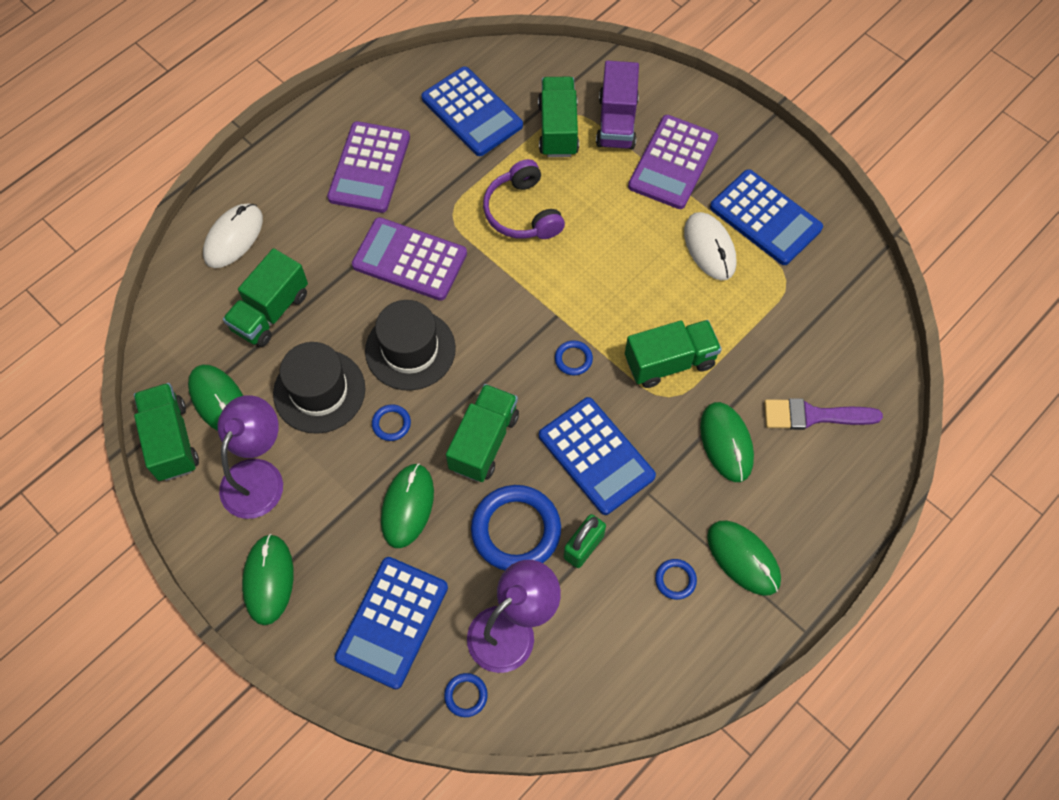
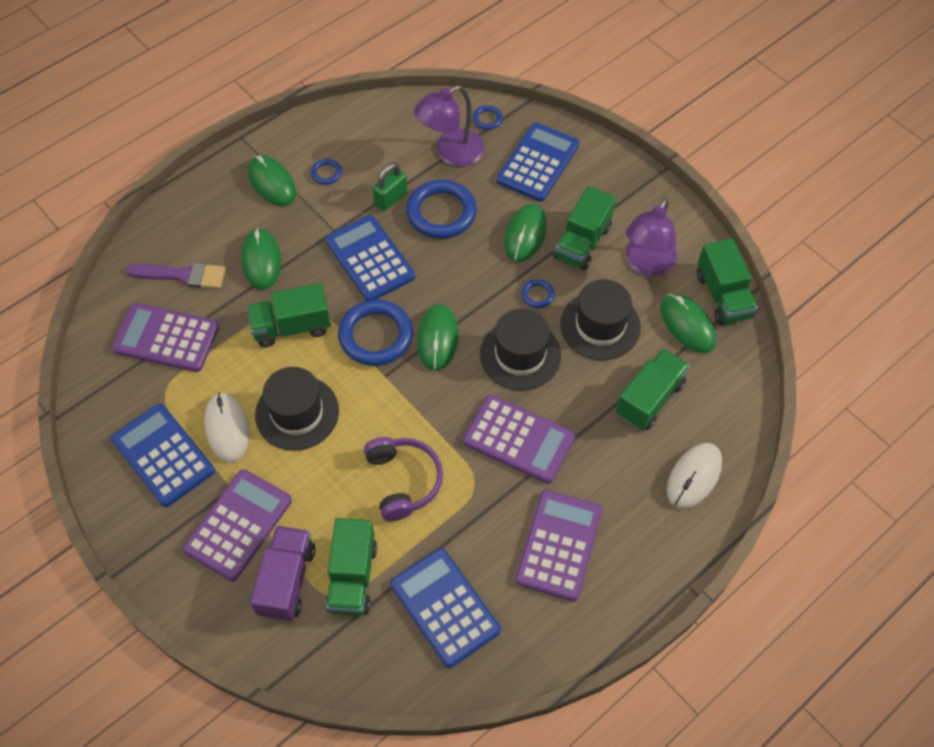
camera: 175 degrees left, 5 degrees down
(268, 580) = (631, 194): green mouse -> green mouse (437, 339)
(483, 442) = (461, 276): green truck -> green truck (582, 243)
(573, 359) = (376, 336): blue ring -> blue ring, size x2.20
(642, 269) = (297, 413): none -> black hat
(805, 338) = (166, 338): none -> purple calculator

